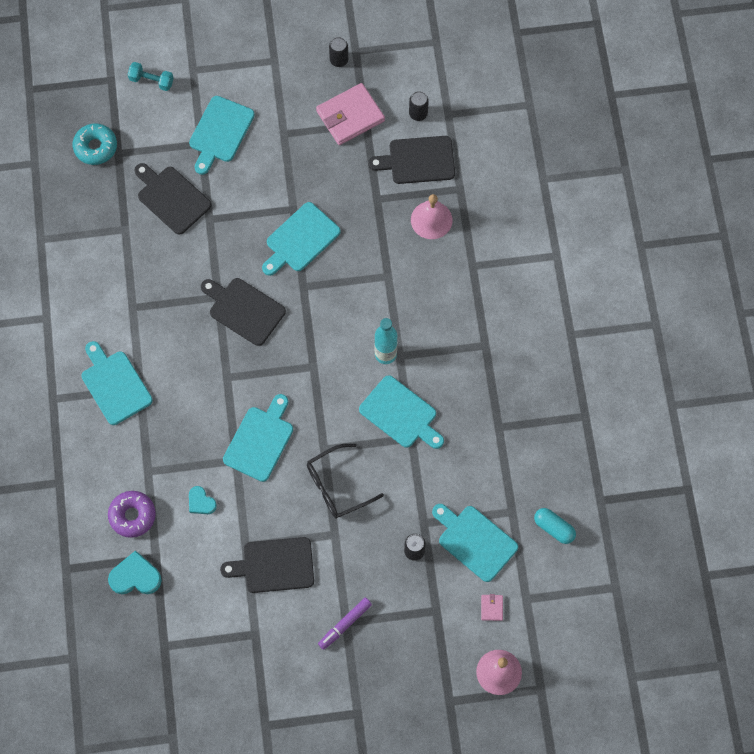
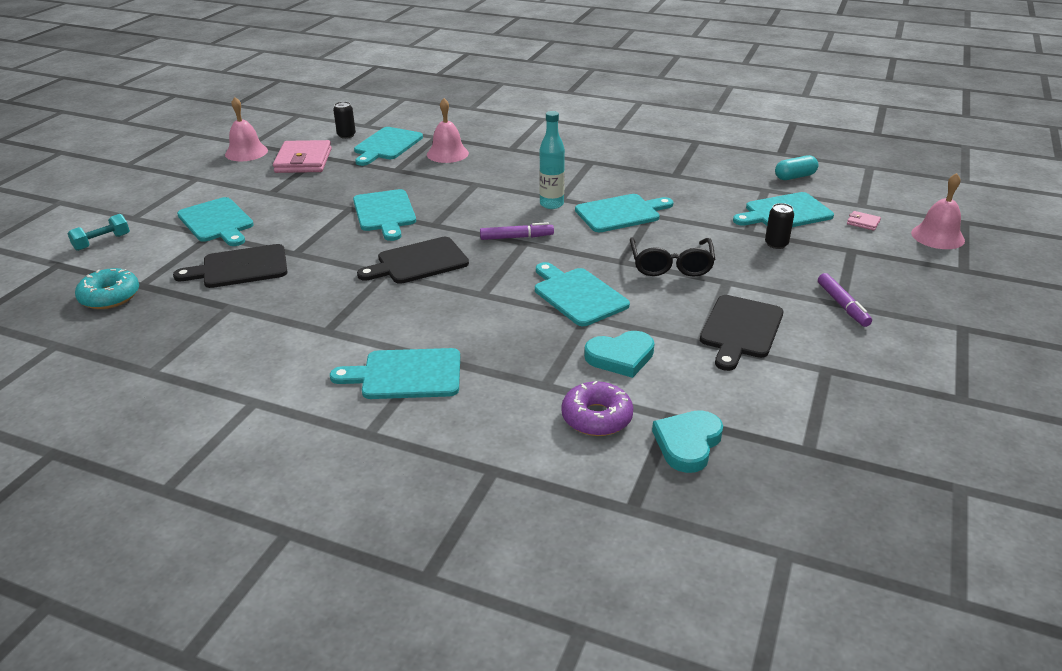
camera: 60 degrees left, 35 degrees down
(201, 502) = (620, 357): turquoise heart -> turquoise heart, size x1.60
(317, 357) = (516, 237): none -> purple marker
(339, 60) = (246, 152): black can -> pink bell
(418, 160) = (387, 145): black cutting board -> turquoise cutting board

